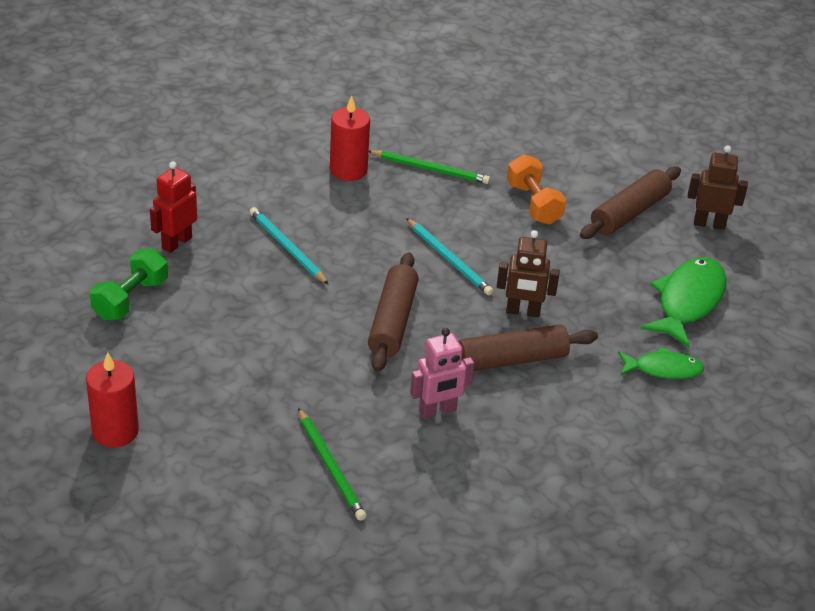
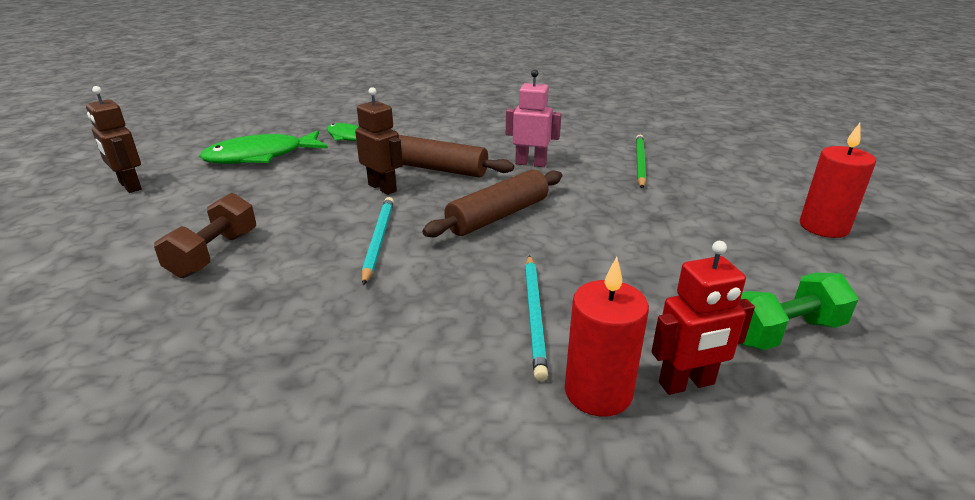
camera: 140 degrees left, 10 degrees down
(348, 170) = (332, 390): red candle -> red candle (598, 392)
(430, 169) = (235, 339): green pencil -> none
(534, 203) = (214, 254): orange dumbbell -> brown dumbbell
(629, 213) = (161, 215): brown rolling pin -> none

